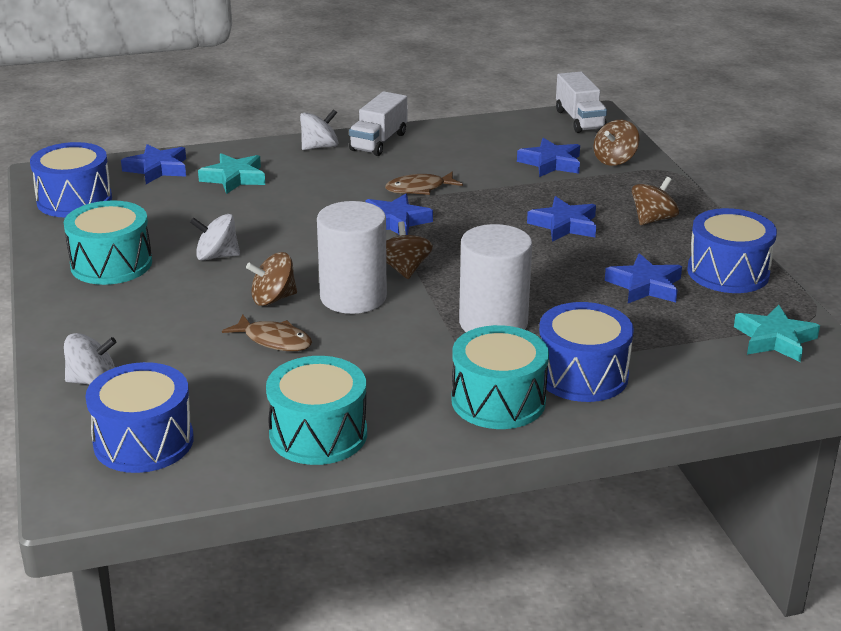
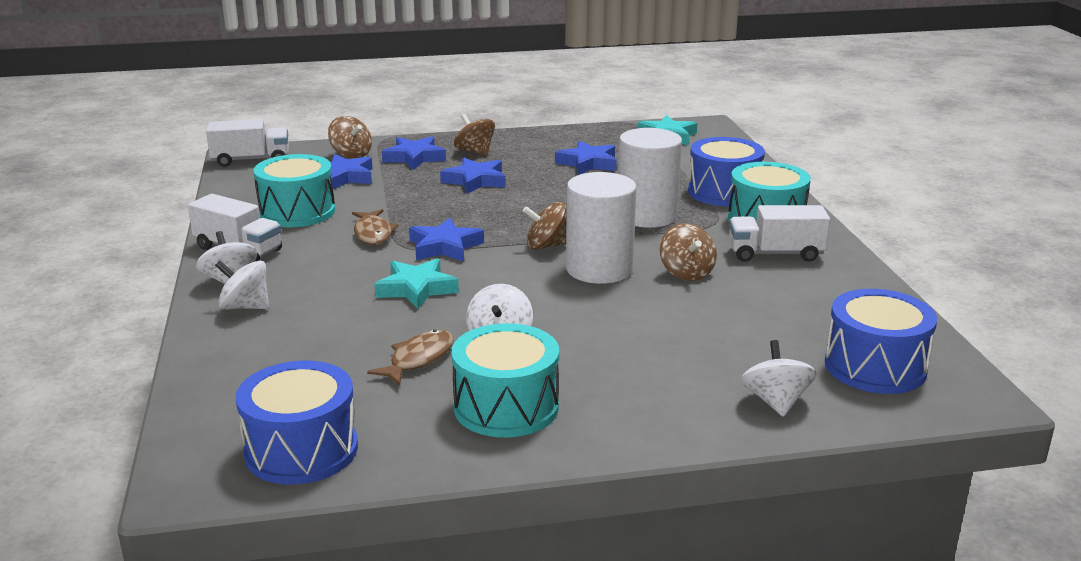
camera: 85 degrees left, 5 degrees down
(157, 169) = (229, 387): blue star -> blue star (414, 158)
(234, 178) = (291, 332): turquoise star -> turquoise star (416, 289)
(273, 299) = (600, 307): brown spinning top -> brown spinning top (686, 273)
(274, 340) = (683, 306): brown fish -> brown fish (418, 359)
(276, 158) = (245, 307): none -> white spinning top
(318, 434) = (834, 287): turquoise drum -> turquoise drum (297, 212)
(402, 401) = (775, 254): none -> white truck
(728, 272) = (569, 138): blue drum -> none

